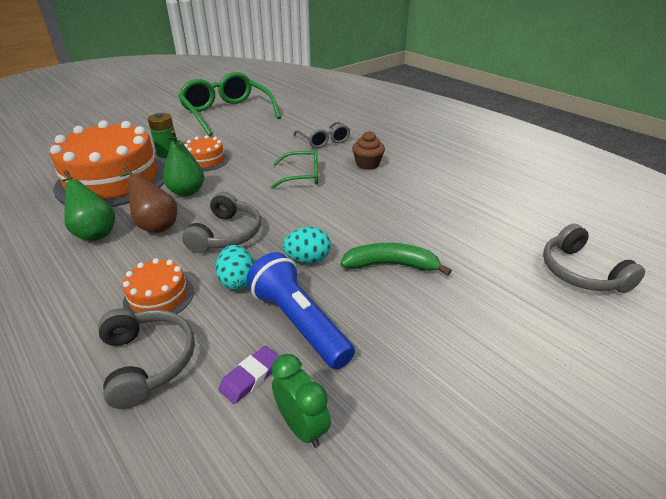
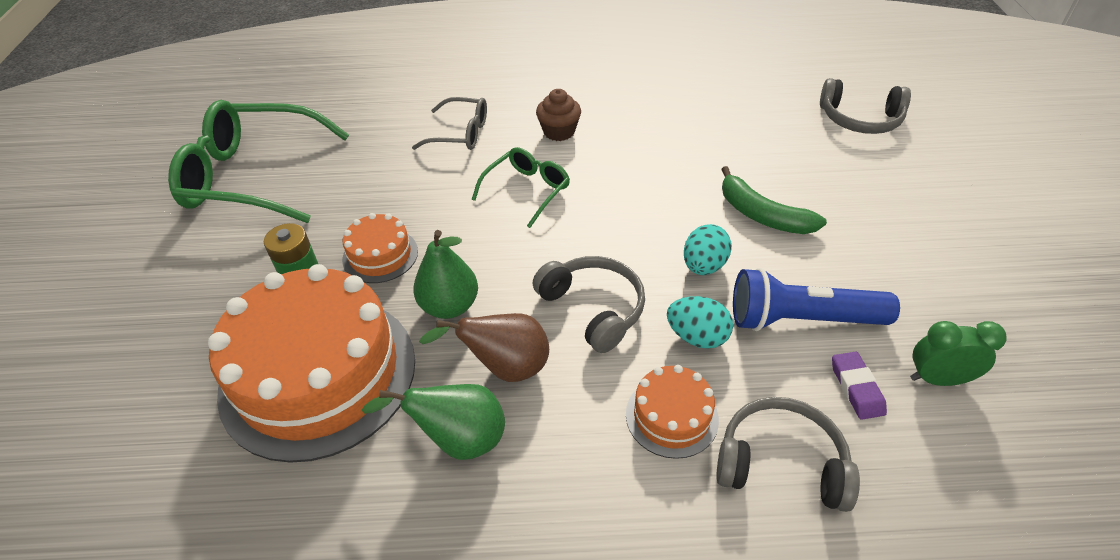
camera: 50 degrees left, 10 degrees up
(391, 265) = (762, 215): green banana -> green banana turned 90 degrees counterclockwise

